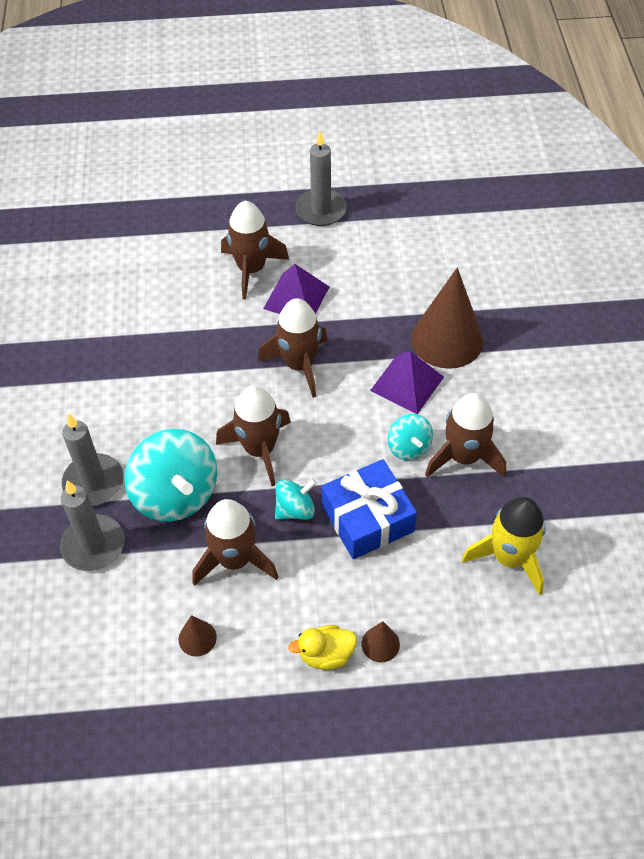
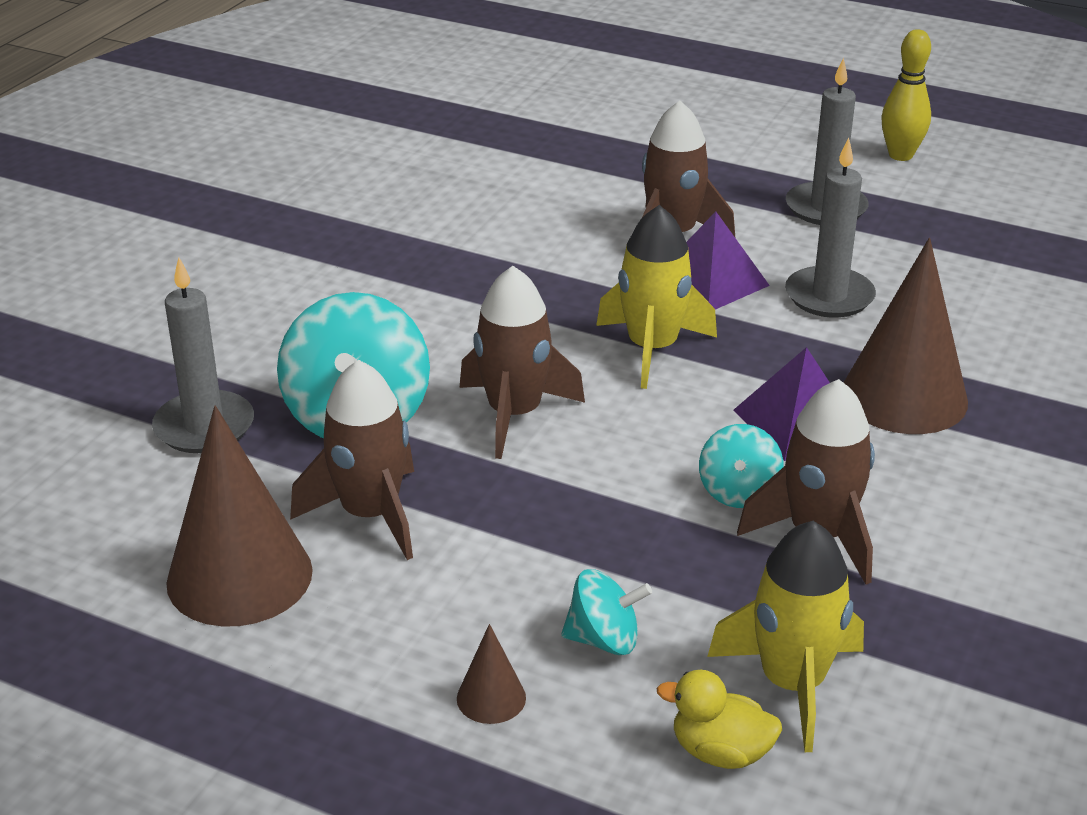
camera: 30 degrees right, 20 degrees down
(93, 482) = (266, 367): grey candle -> grey candle (829, 296)
(197, 638) = (239, 576): brown cone -> brown cone, size x2.27
(295, 509) = (505, 495): turquoise spinning top -> turquoise spinning top (604, 639)
(299, 365) = (652, 349): brown rocket -> yellow rocket
(326, 654) = (398, 674): yellow duck -> yellow duck (720, 752)
(334, 148) = (900, 155): none -> yellow bowling pin
(367, 518) = (603, 546): blue gift -> none

